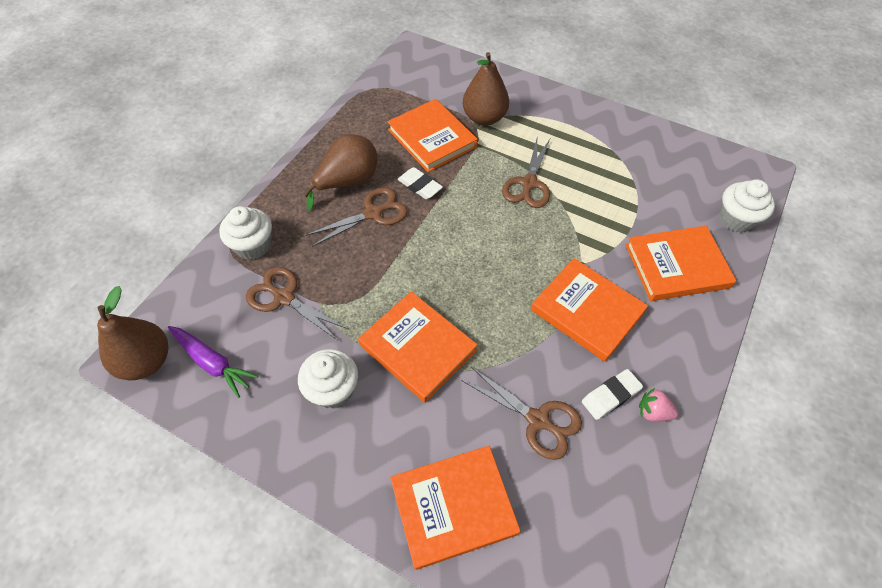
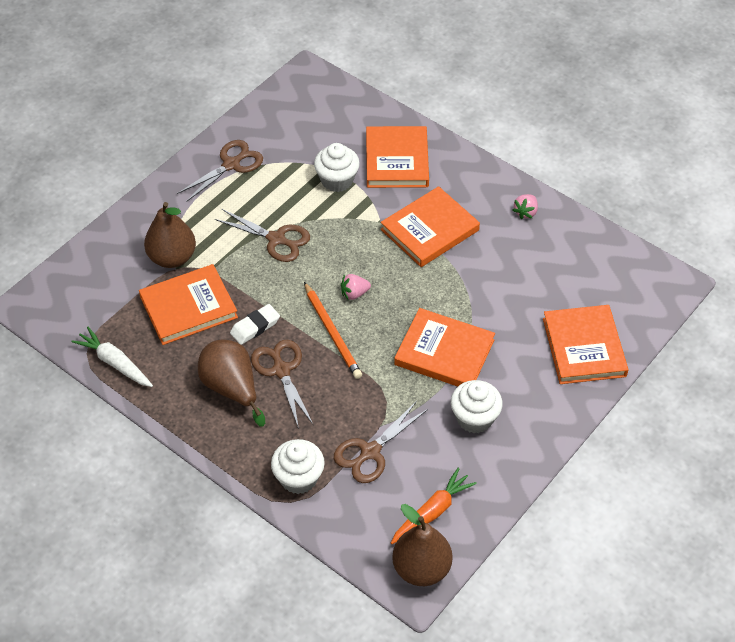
camera: 80 degrees left, 5 degrees down
(212, 362) = (432, 512): purple carrot -> orange carrot
(365, 105) = (115, 363): none -> white carrot
(417, 348) = (444, 352): orange book -> orange book turned 60 degrees clockwise
(425, 245) = (332, 332): none -> orange pencil
(478, 255) = (354, 293): none -> pink strawberry
(538, 420) = (522, 283): brown scissors -> brown scissors (231, 164)
(610, 396) = (509, 234): white eraser -> none
(736, 219) = (357, 107): white cupcake -> white cupcake (337, 180)

